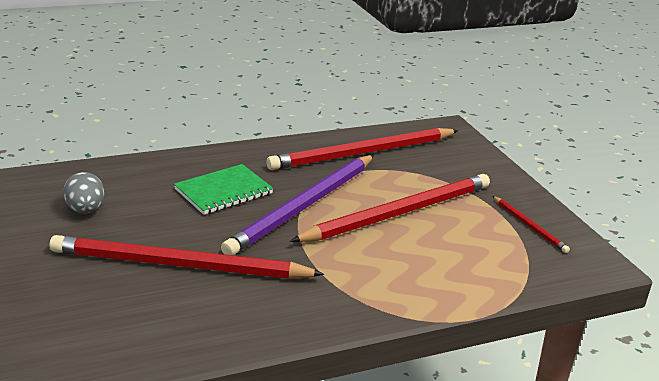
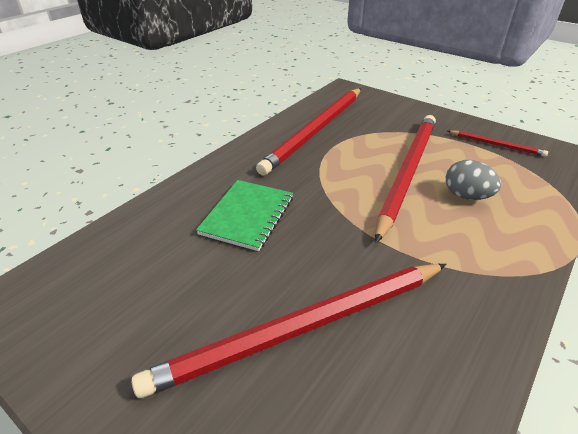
camera: 30 degrees left, 10 degrees up
(86, 210) = (124, 309): grey egg -> grey egg (466, 196)
(303, 207) = (333, 200): purple pencil -> none

